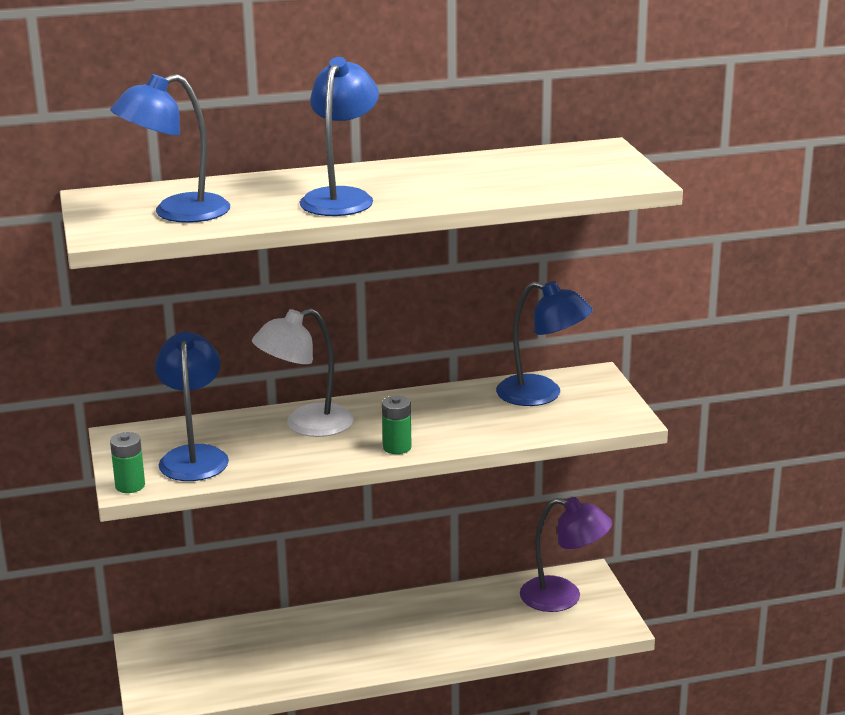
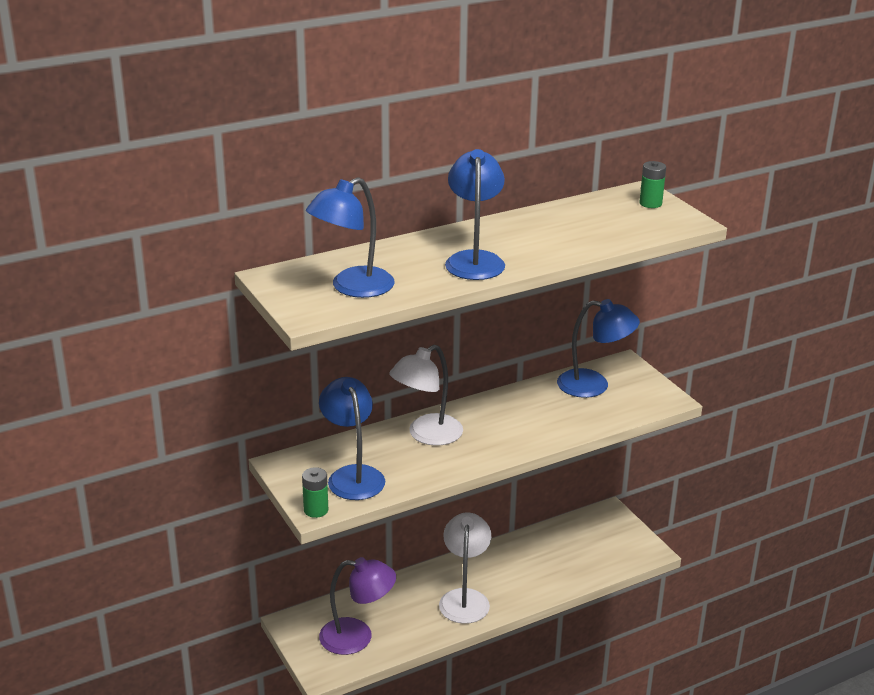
camera: 15 degrees left, 5 degrees up
(360, 646) = (465, 598): none -> white lamp
(397, 447) = (509, 447): green battery -> green battery (650, 203)
(563, 597) = (600, 533): purple lamp -> purple lamp (357, 637)

